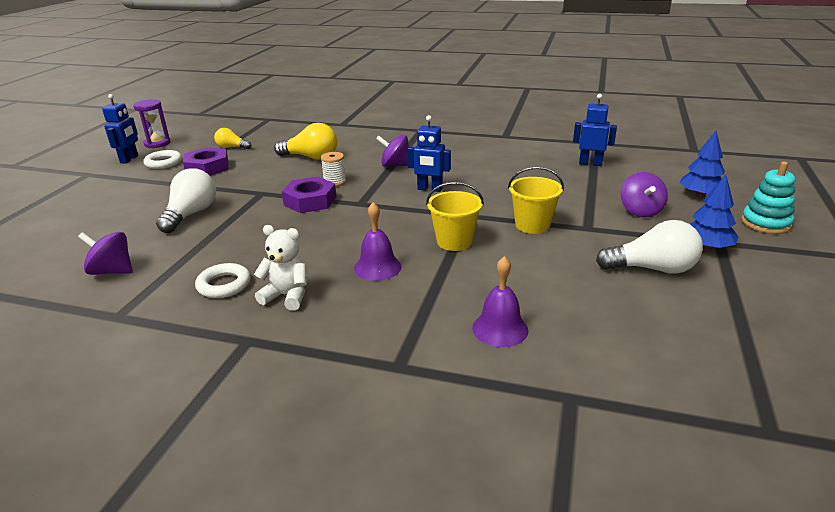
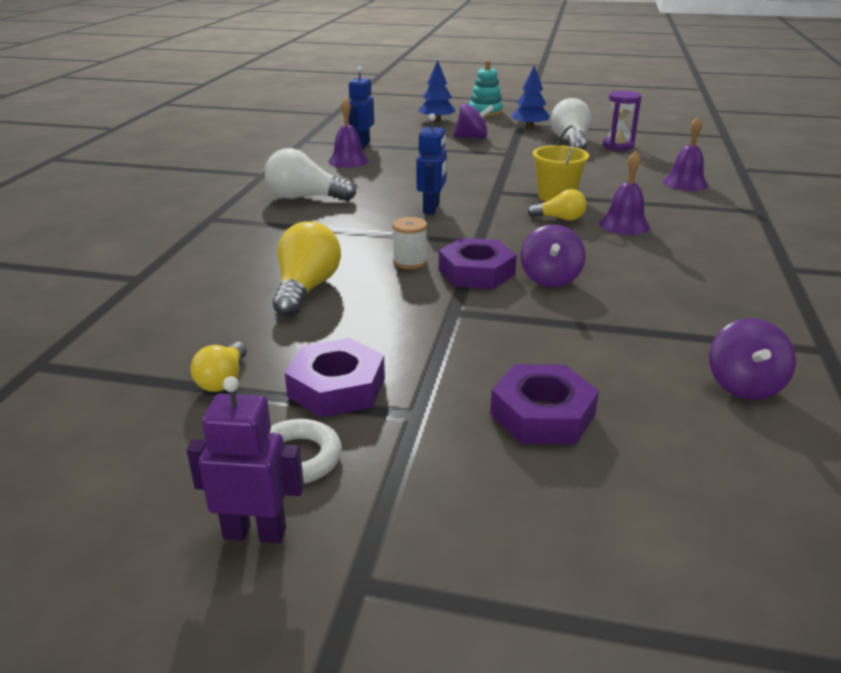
camera: 95 degrees left, 0 degrees up
(129, 159) = (255, 533): blue robot -> purple robot
(144, 210) = (542, 414): none -> purple nut
(157, 144) = (139, 514): purple hourglass -> purple hourglass (618, 146)
(191, 214) = (545, 359): white light bulb -> white light bulb (305, 198)
(224, 285) = (712, 296): white ring -> none
(287, 296) = (705, 260): white teddy bear -> none
(395, 165) = (352, 228): purple spinning top -> purple spinning top (550, 279)
(399, 238) = (560, 218): none -> yellow light bulb
(532, 225) = (511, 170): yellow bucket -> none
(543, 160) = (348, 161): none -> purple bell

